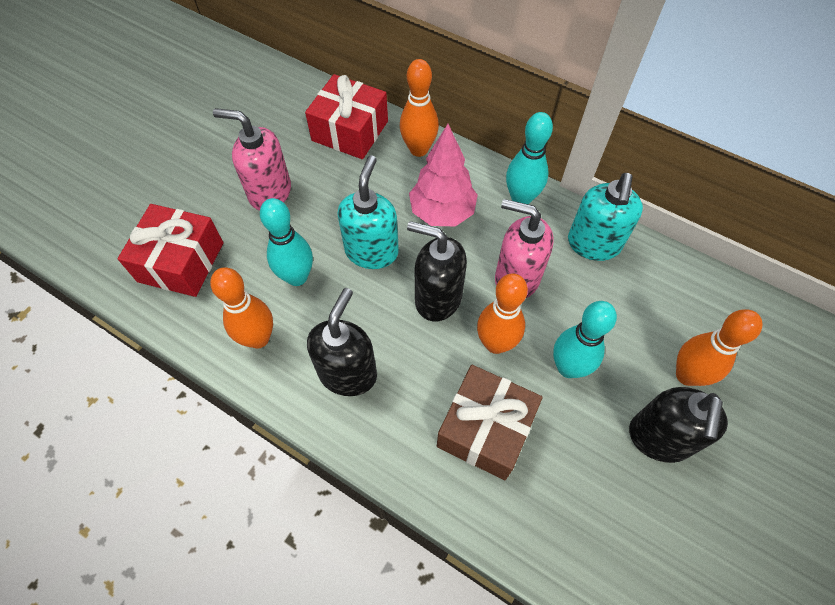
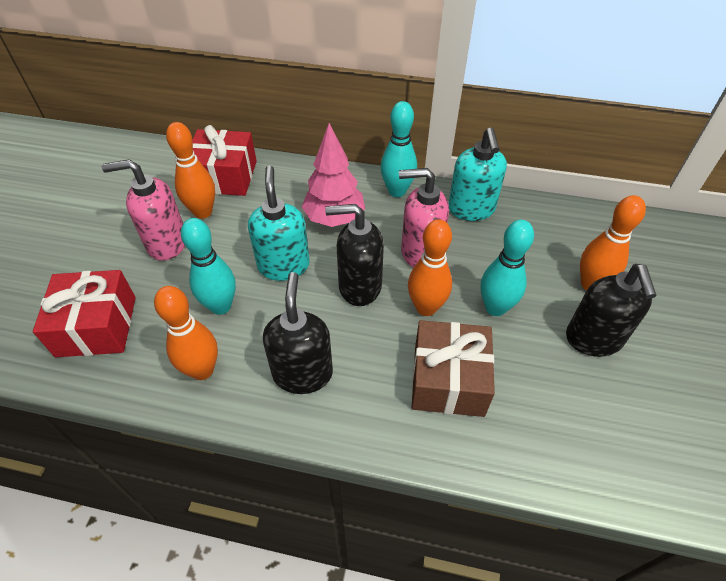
camera: 20 degrees left, 10 degrees down
(419, 149) = (293, 176): orange bowling pin -> orange bowling pin (203, 212)

